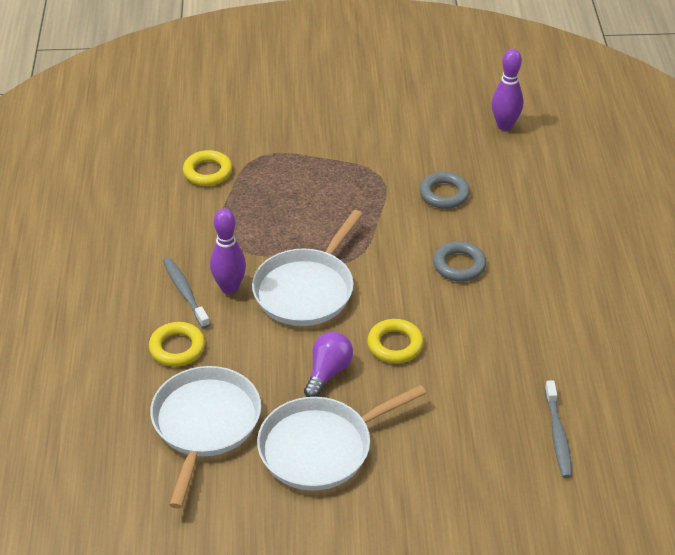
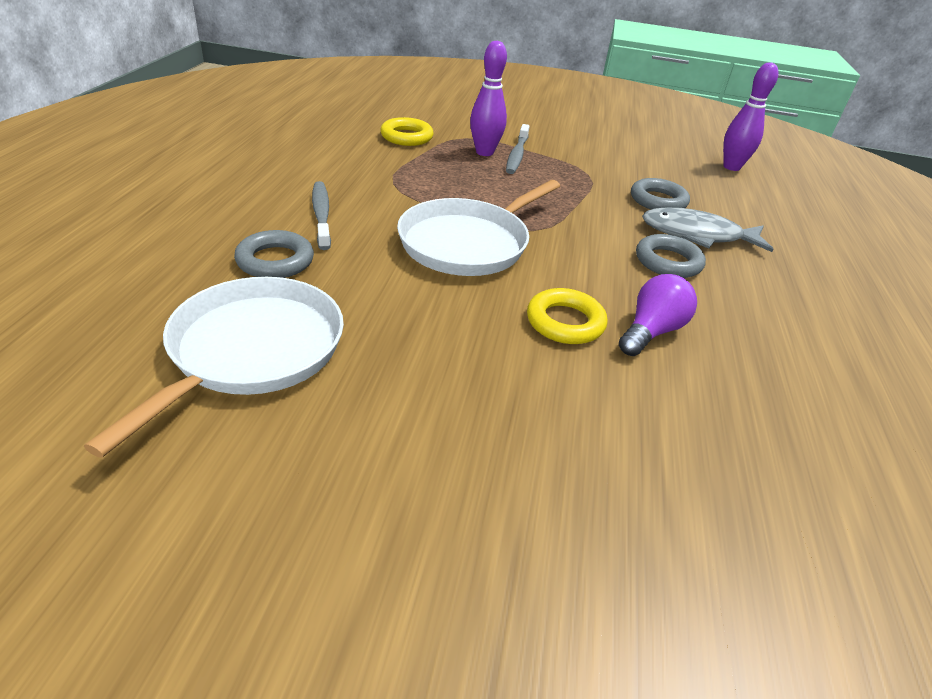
camera: 10 degrees right, 5 degrees down
(177, 348) = (275, 261): yellow ring -> grey ring
(229, 288) = (376, 222): purple bowling pin -> purple bowling pin (484, 152)
(320, 447) = (406, 426): white pan -> none
(328, 373) = (459, 332): purple light bulb -> purple light bulb (651, 331)
(479, 228) = (697, 235): none -> grey fish
(558, 435) = (816, 508): grey toothbrush -> grey toothbrush (517, 155)

